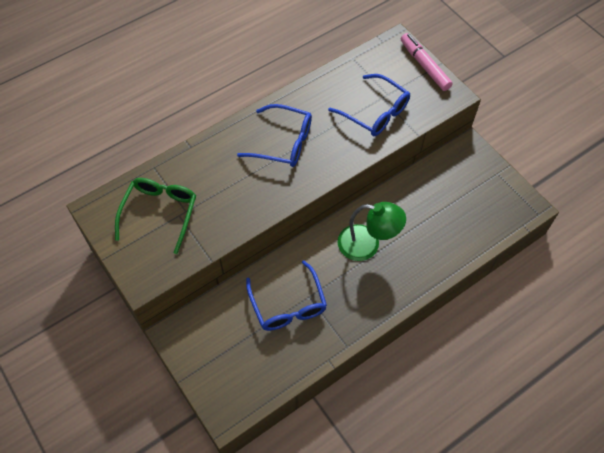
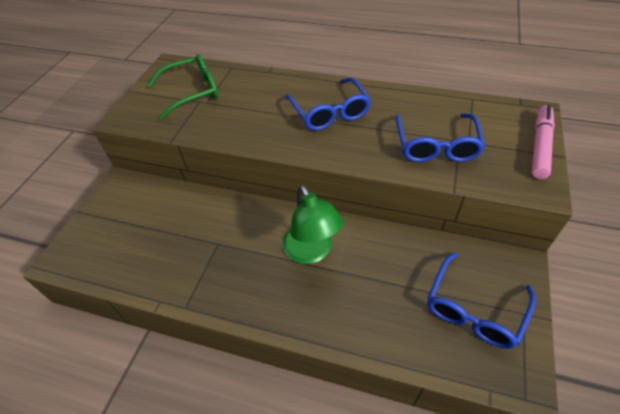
camera: 55 degrees right, 10 degrees down
(288, 304) = (198, 234): blue glasses -> blue glasses (474, 309)

